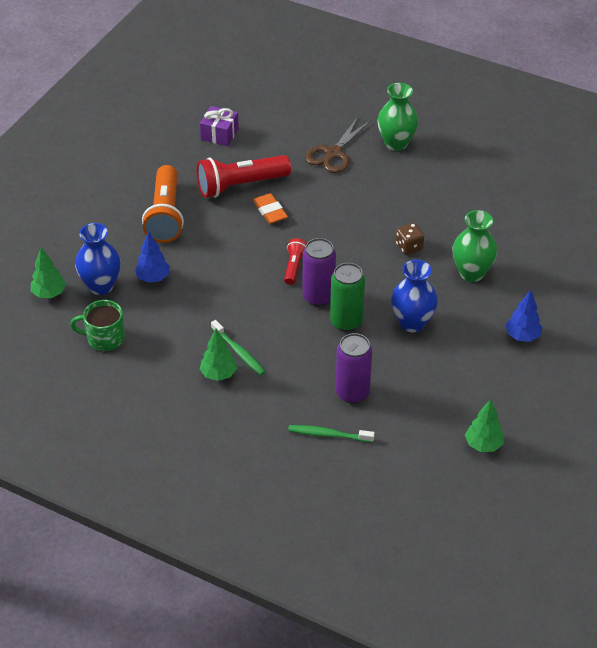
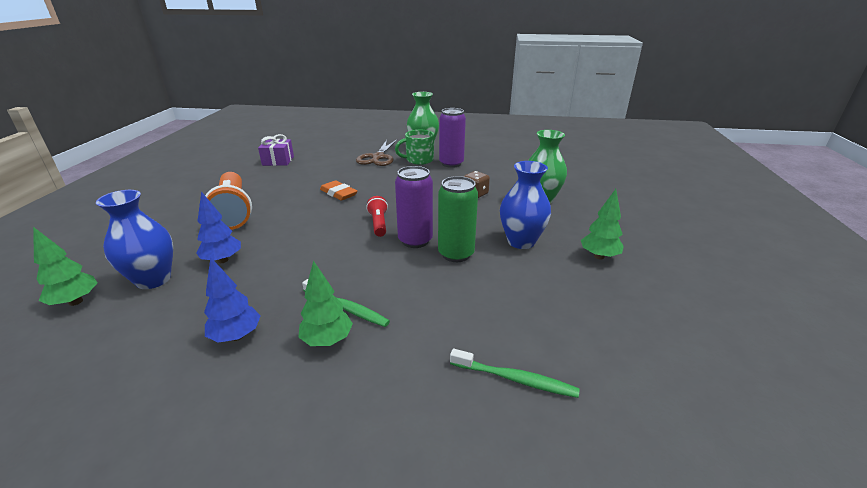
camera: 20 degrees left, 15 degrees down
(105, 338) = (152, 335): green mug -> green mug (419, 160)
(240, 185) = (305, 183): red flashlight -> none
(328, 435) = (515, 379): green toothbrush -> green toothbrush turned 150 degrees counterclockwise
(352, 393) = (509, 318): purple can -> purple can (451, 163)
(483, 445) = (704, 336): green tree -> green tree (599, 256)
(522, 336) = (627, 231): blue tree -> blue tree (236, 336)

